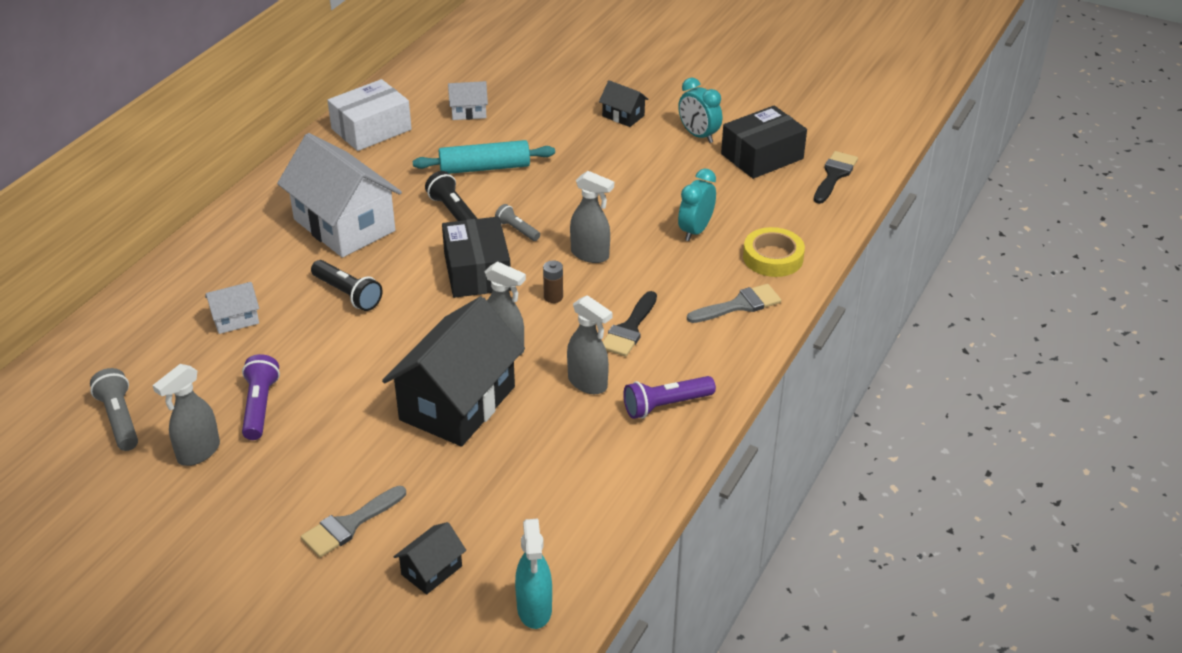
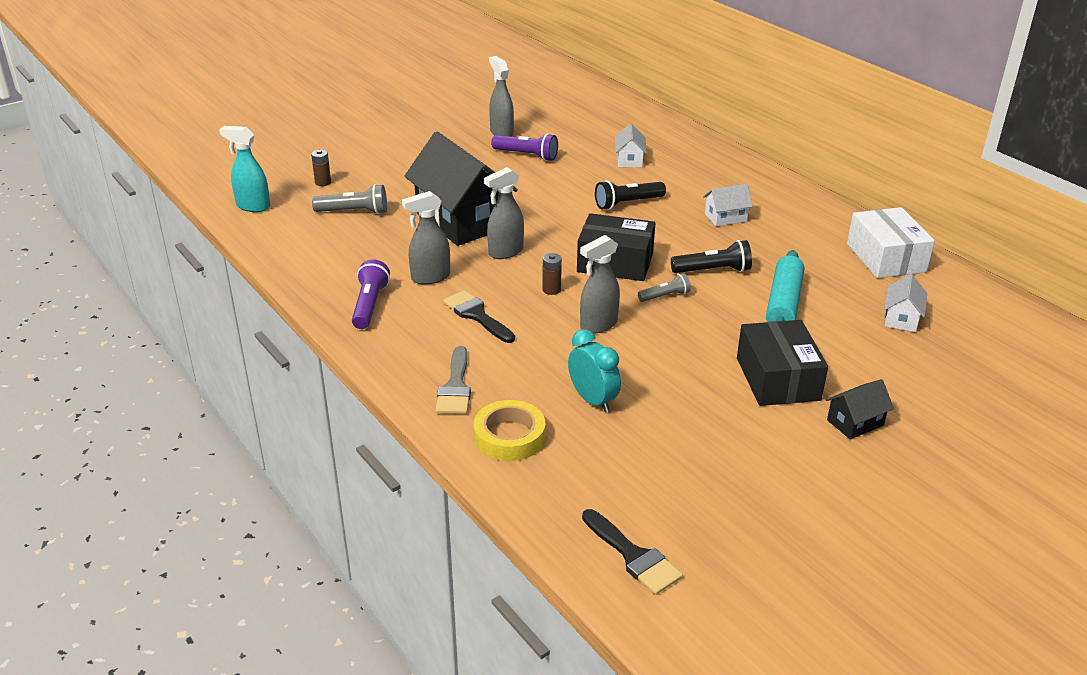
camera: 115 degrees right, 5 degrees down
(119, 419) = (555, 115): grey flashlight -> grey flashlight (354, 212)
(344, 225) = (725, 217): white house -> white house, size x0.44
(349, 524) = (389, 165): grey brush -> none
(431, 570) = (323, 182): black house -> brown battery
(698, 135) = (784, 469): turquoise clock -> none
(762, 156) = (711, 506): black box -> black box (777, 379)

